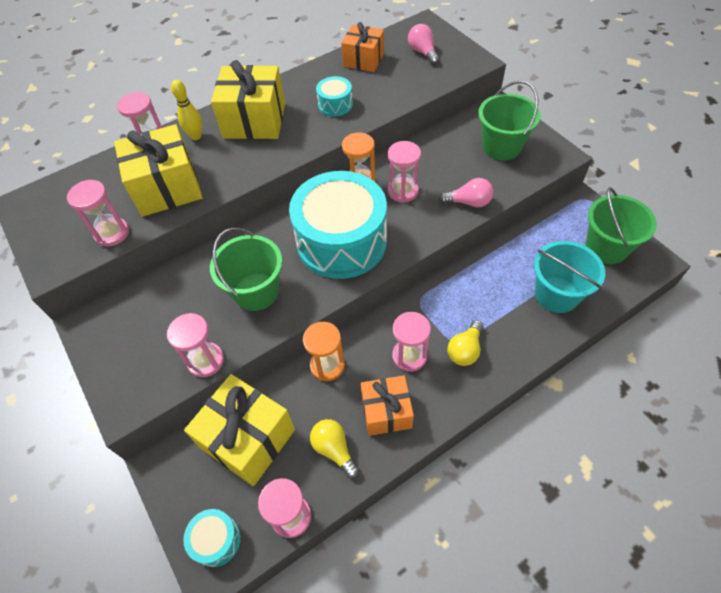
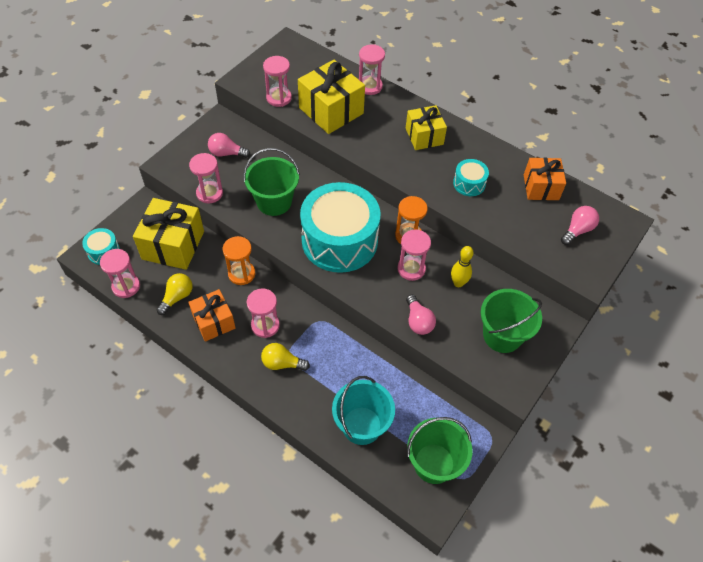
camera: 65 degrees right, 0 degrees up
(149, 327) = (226, 153): none -> pink light bulb
(196, 136) = (390, 107): yellow bowling pin -> yellow bowling pin (458, 283)
(254, 120) = (424, 136): yellow gift -> yellow gift, size x0.64

